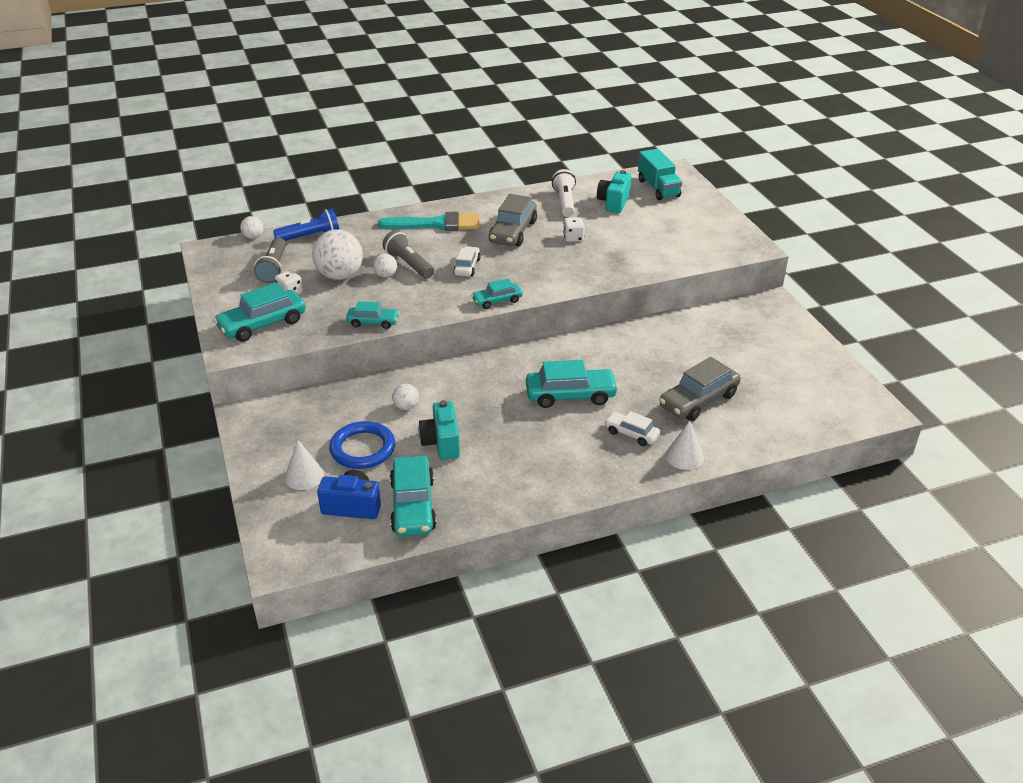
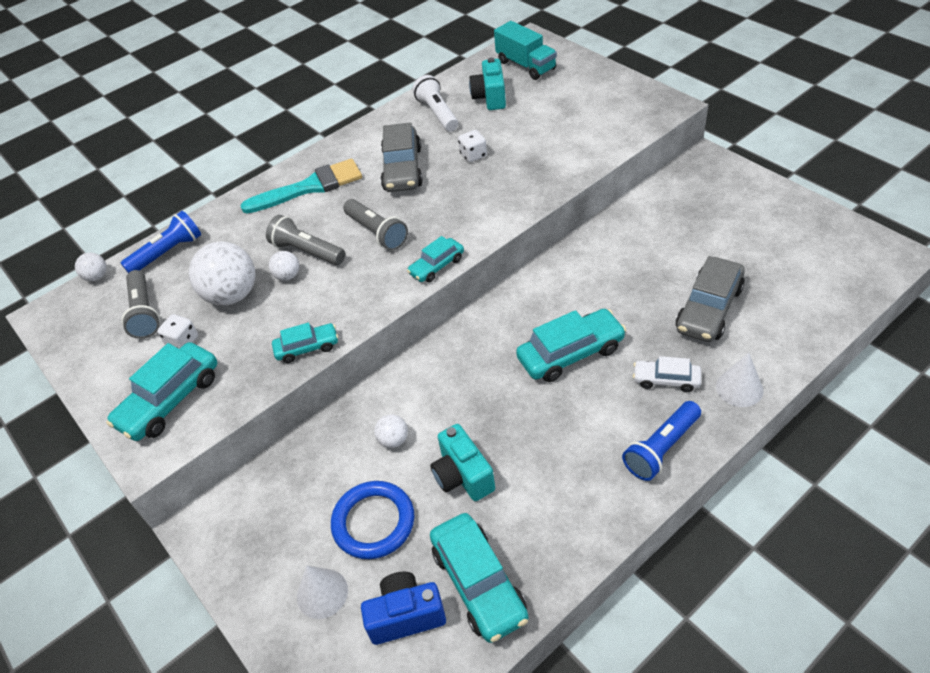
camera: 15 degrees left, 10 degrees up
(467, 267) = (377, 232): white car -> grey flashlight
(597, 473) = (661, 448): none -> blue flashlight

